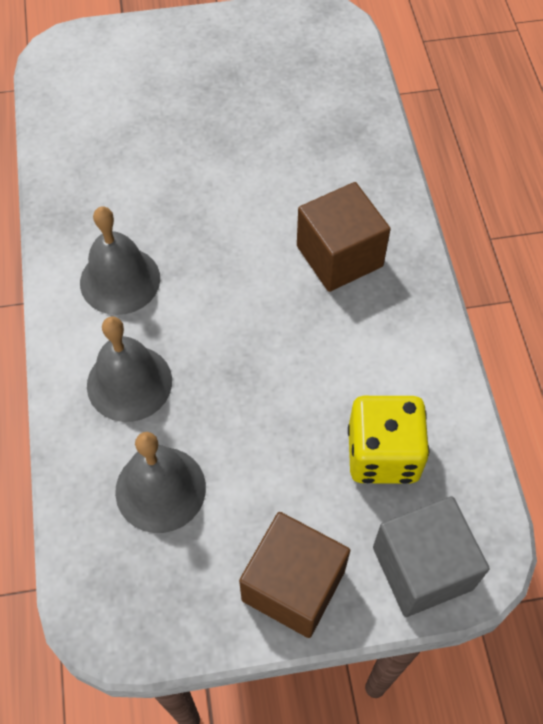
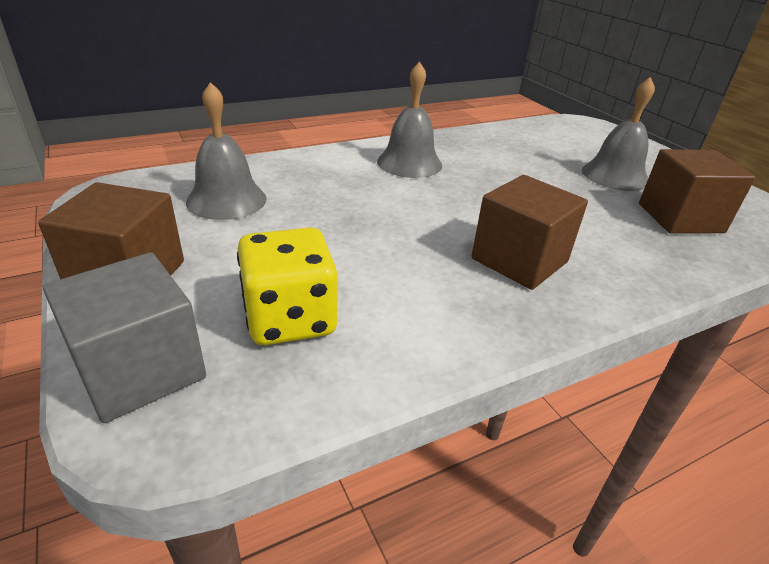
camera: 70 degrees right, 25 degrees down
(129, 383) = (320, 177): grey bell -> grey bell (615, 175)
(302, 96) = (680, 218): none -> brown cube

